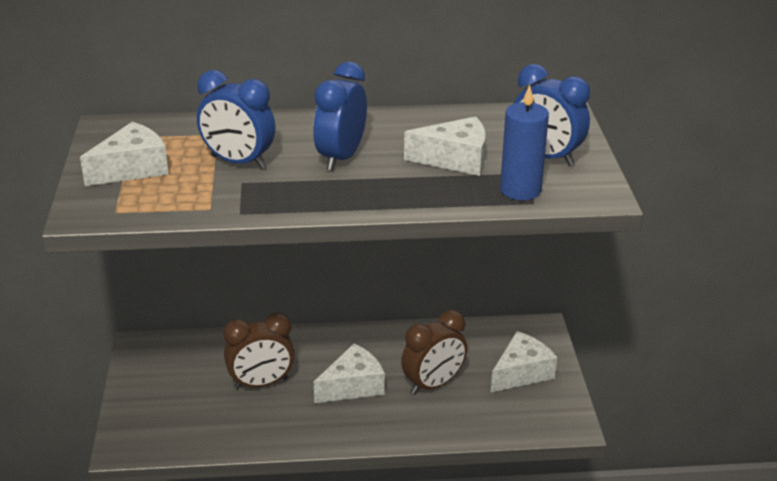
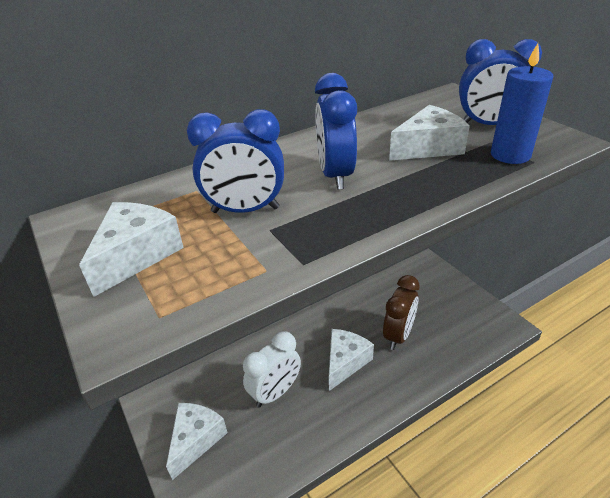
camera: 25 degrees left, 5 degrees up
(261, 383) = (275, 392): brown clock -> white clock
(521, 373) = (445, 301): white cheese -> white cheese (195, 440)

